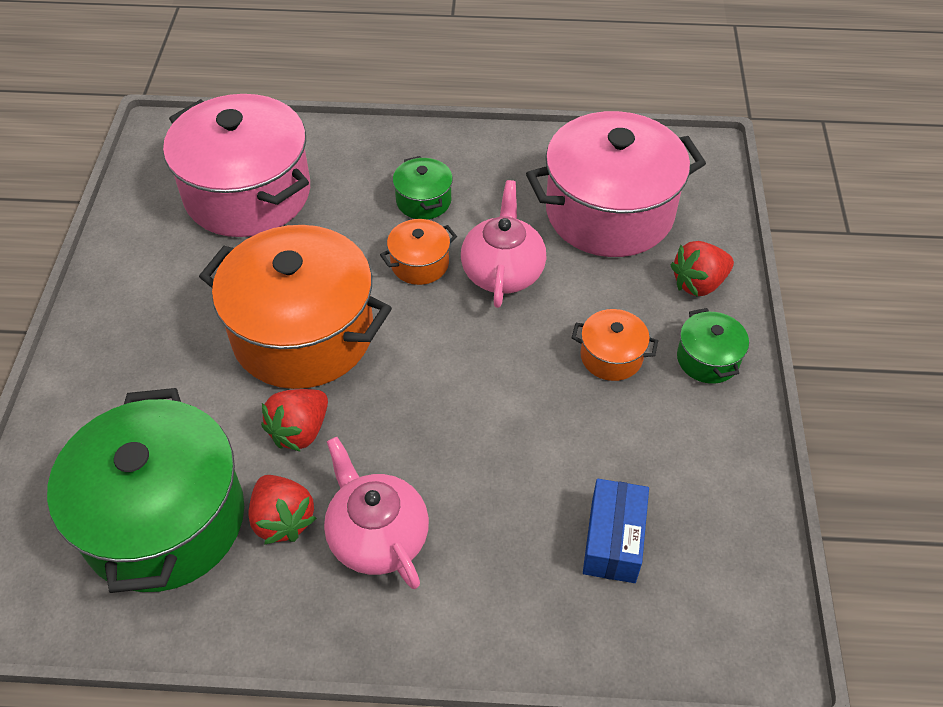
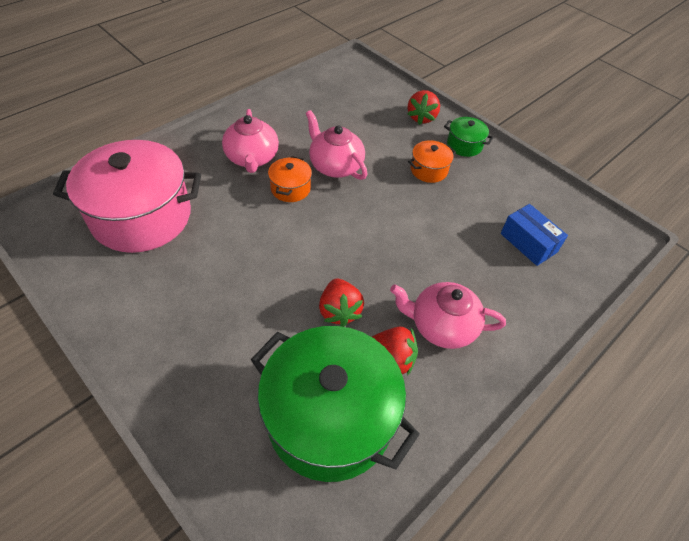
camera: 50 degrees left, 0 degrees up
(303, 334) = (275, 264): orange pot -> none
(423, 201) = (252, 158): green pot -> pink teapot
(609, 212) = (347, 111): pink pot -> none

